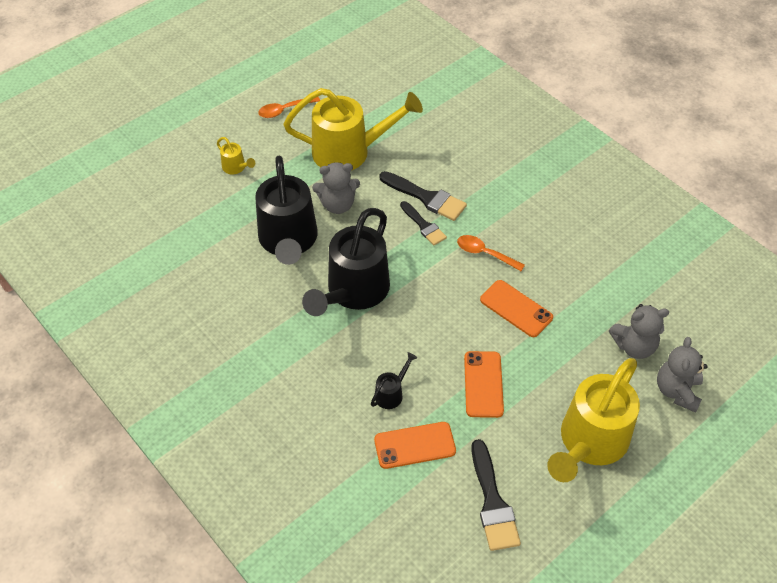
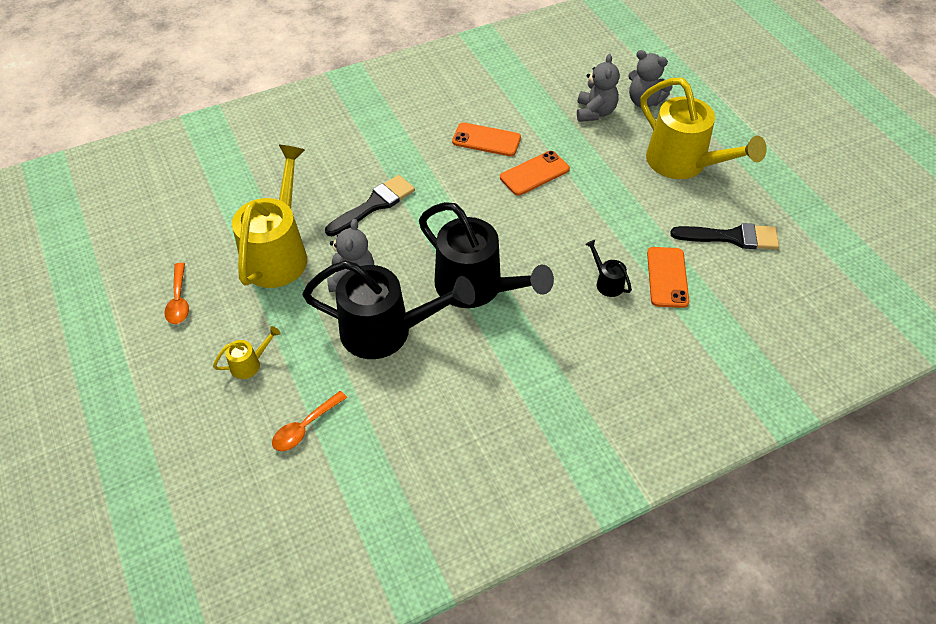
camera: 75 degrees left, 0 degrees up
(424, 225) = (410, 215): black brush -> none
(483, 384) = (611, 215): orange phone -> orange phone (486, 140)
(485, 253) = (463, 179): orange spoon -> orange spoon (305, 427)

